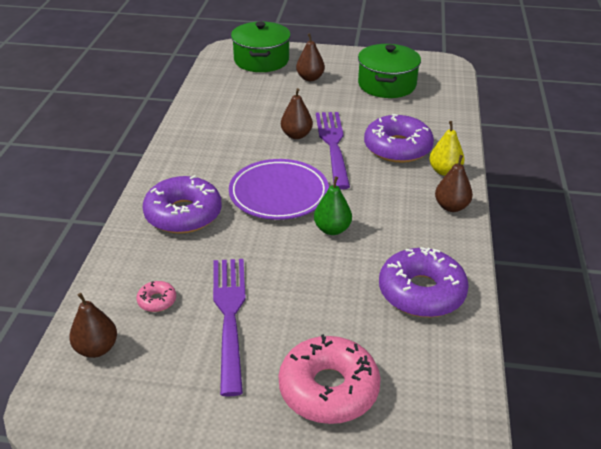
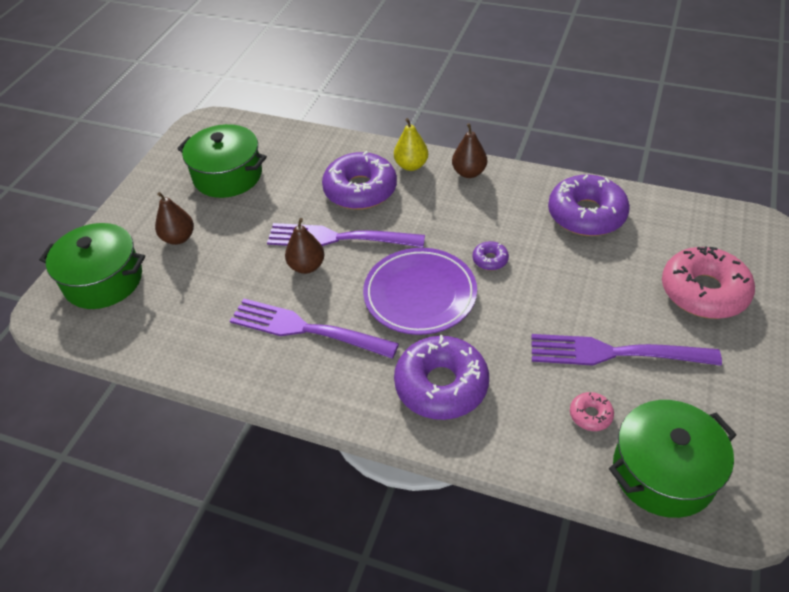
camera: 75 degrees left, 10 degrees up
(96, 348) = (663, 472): brown pear -> green pot
(231, 145) = (306, 329): none -> purple fork
(332, 229) = (490, 260): green pear -> purple donut

